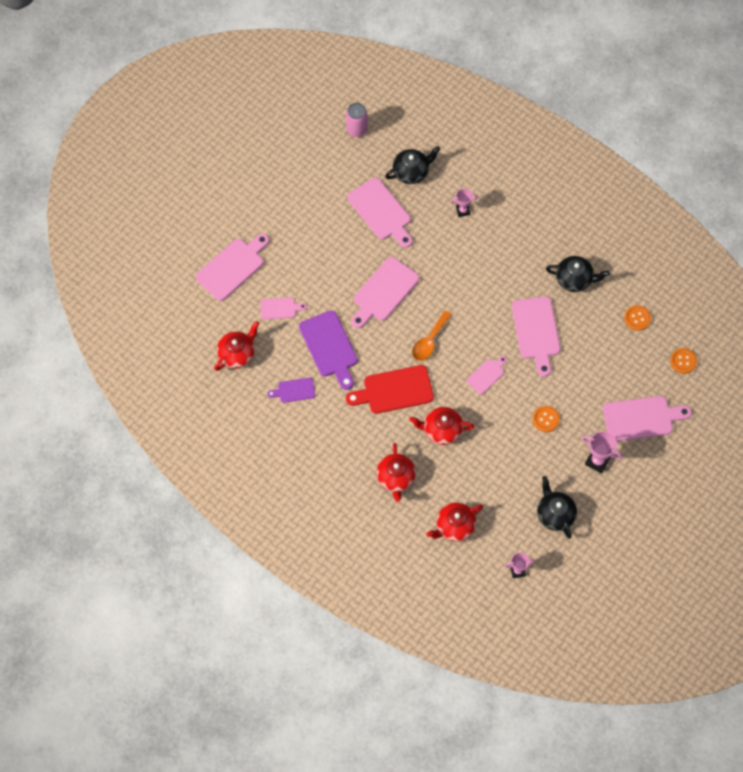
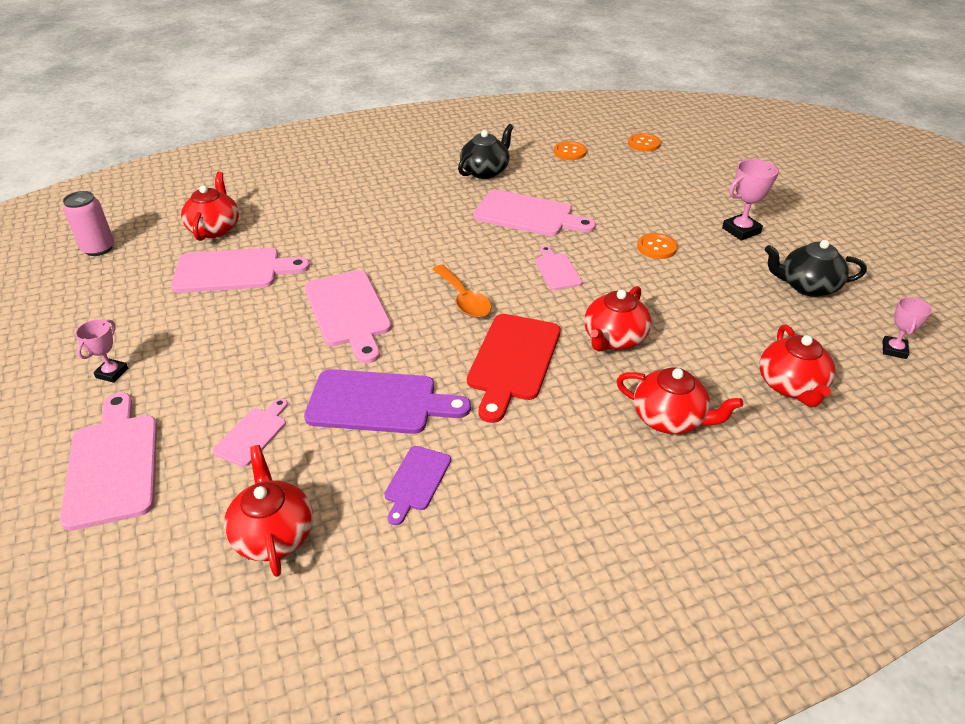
camera: 60 degrees left, 25 degrees down
(411, 172) = (215, 228): black teapot -> red teapot
(463, 210) = (314, 211): pink trophy -> pink trophy (112, 373)
(641, 418) = (699, 186): pink cutting board -> none

